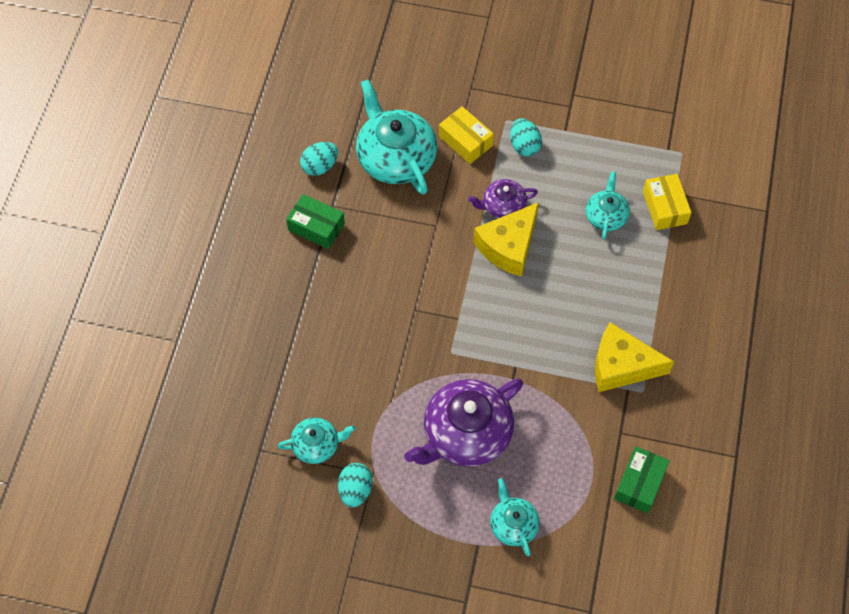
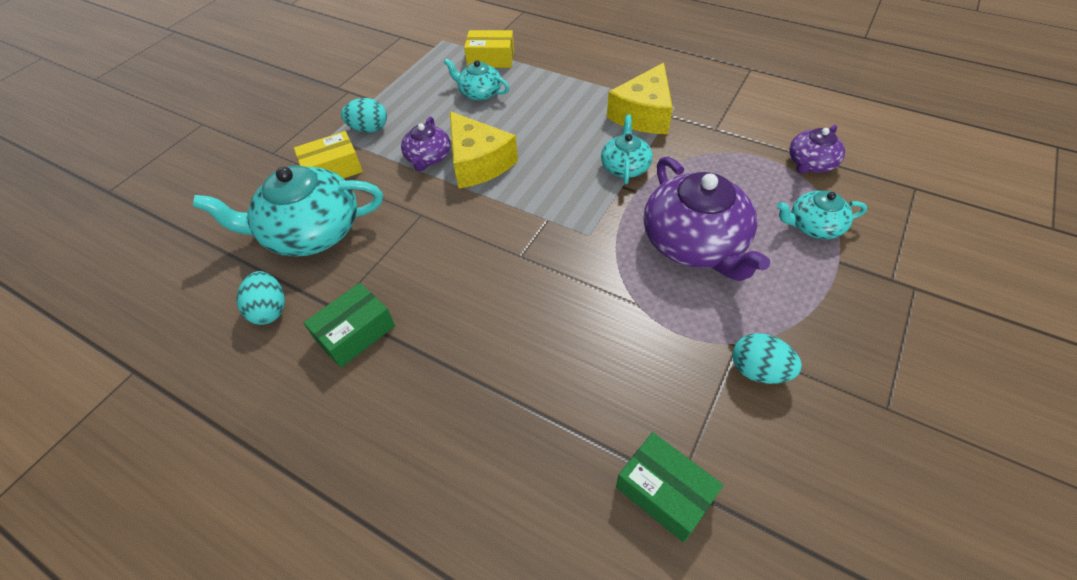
camera: 70 degrees left, 10 degrees down
(316, 445) = (684, 404): turquoise teapot -> turquoise teapot (625, 166)
(596, 520) = (810, 163): none -> purple teapot
(639, 483) = (772, 127): green box -> green box (664, 492)

